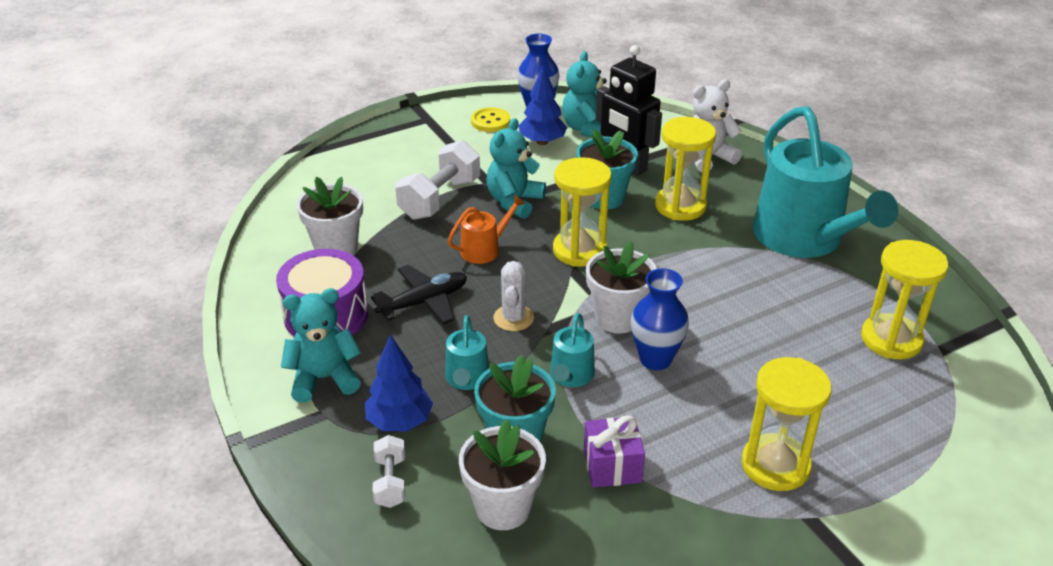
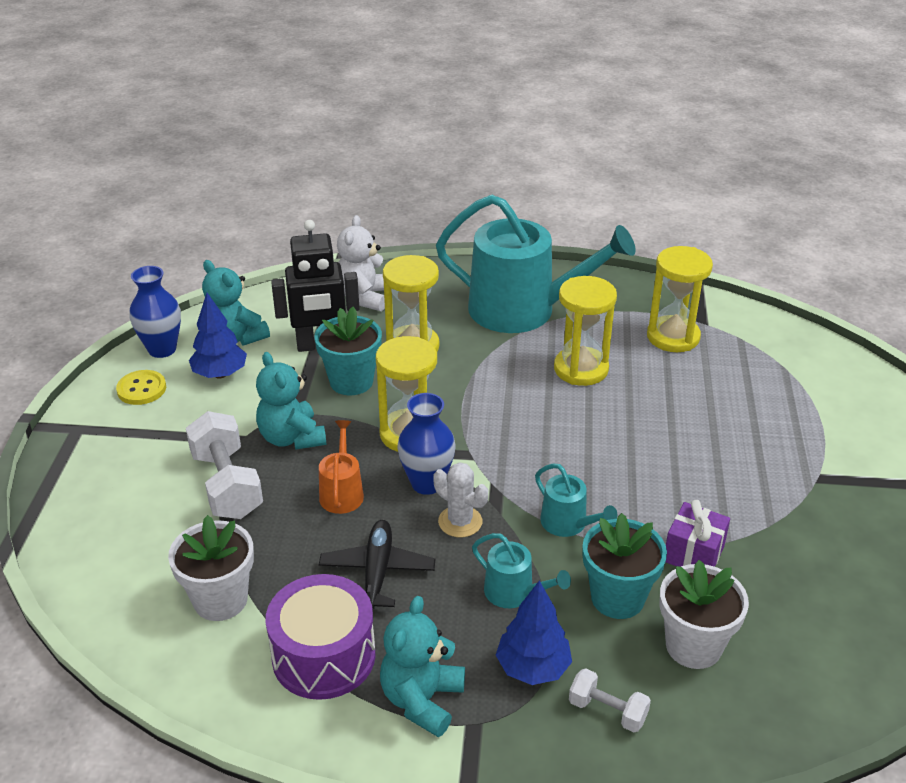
camera: 55 degrees left, 0 degrees up
(617, 318) = (520, 458): white flower pot -> none
(655, 359) = (591, 464): blue vase -> blue vase (427, 483)
(775, 465) = (756, 465): yellow hourglass -> yellow hourglass (581, 369)

